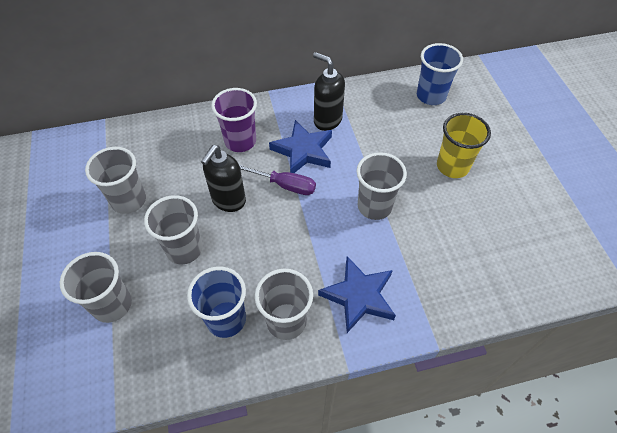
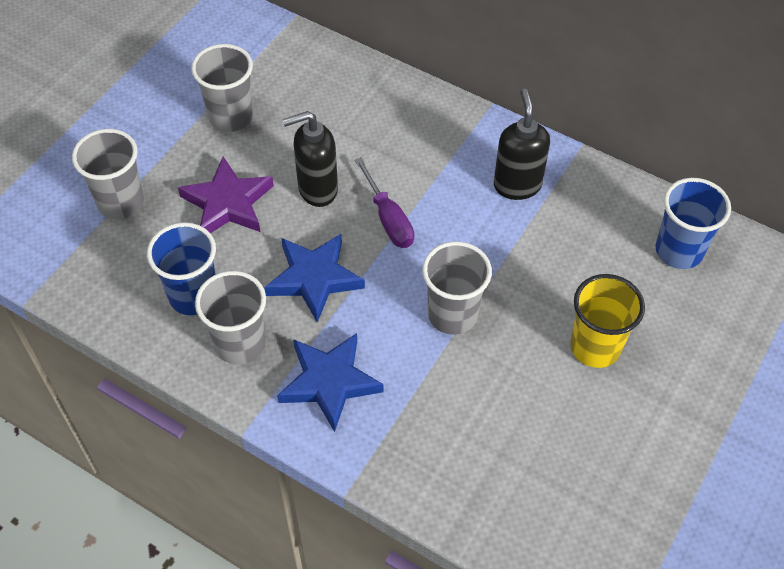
camera: 45 degrees right, 0 degrees up
(184, 249) = (228, 203): grey cup -> purple star
(240, 141) = (398, 137): purple cup -> none
(303, 151) = (450, 198): blue star -> blue star (314, 278)

